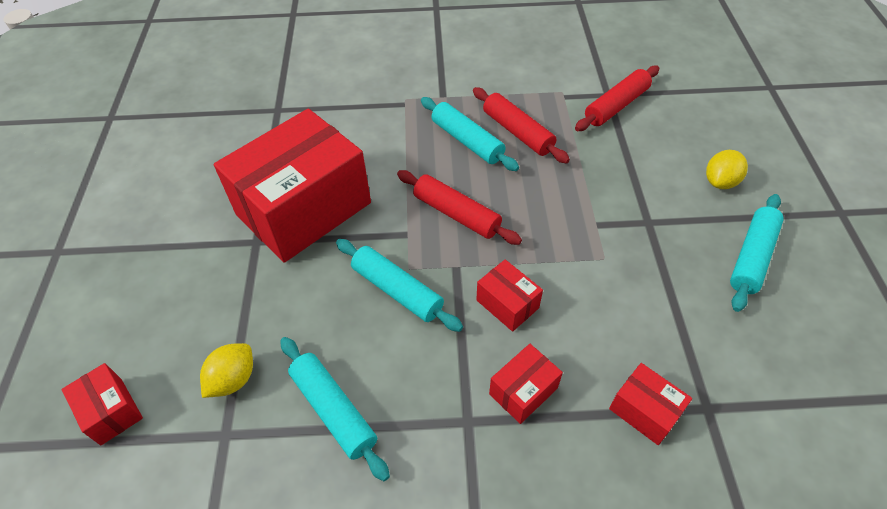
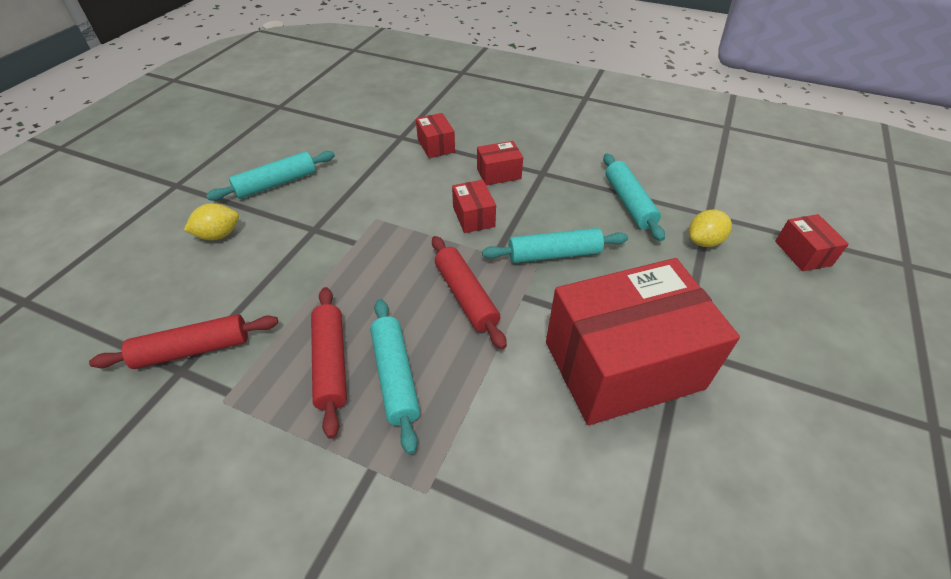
camera: 155 degrees left, 5 degrees down
(397, 290) = (554, 254): turquoise rolling pin -> turquoise rolling pin turned 75 degrees counterclockwise

